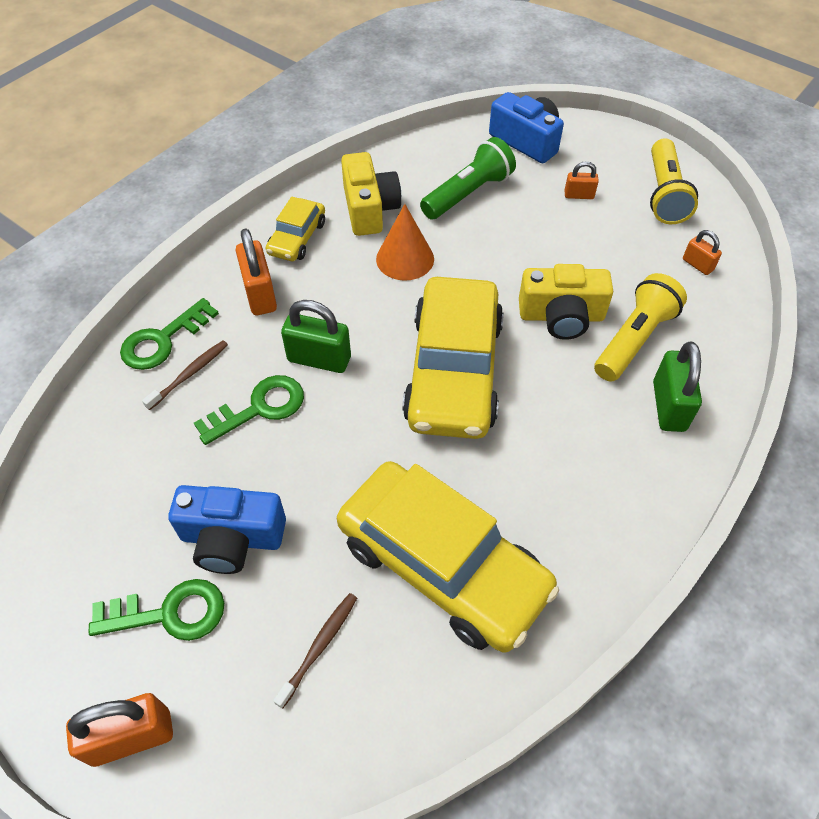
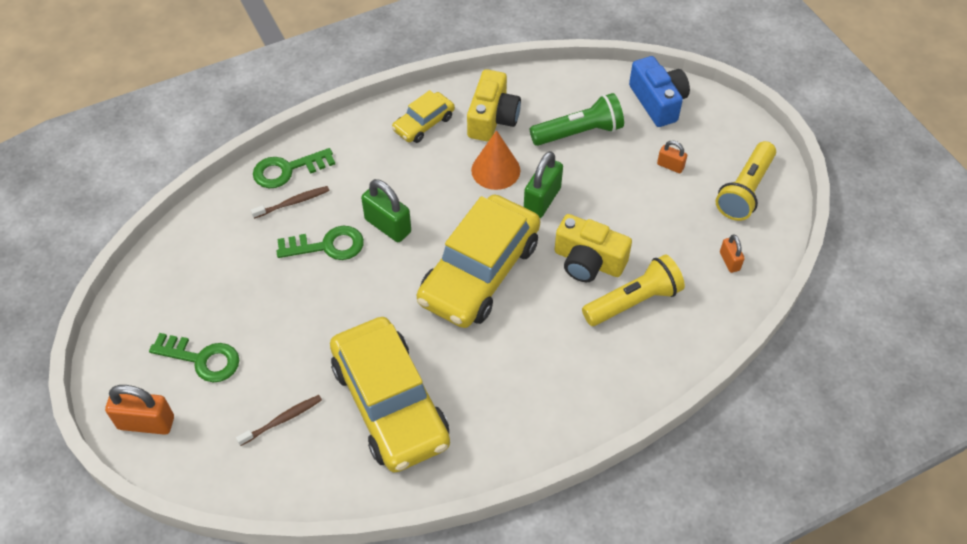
camera: 25 degrees right, 0 degrees up
(232, 538) = (264, 328): blue camera -> none
(260, 294) = (372, 159): orange padlock -> none
(668, 406) = (625, 362): green padlock -> green padlock (542, 200)

